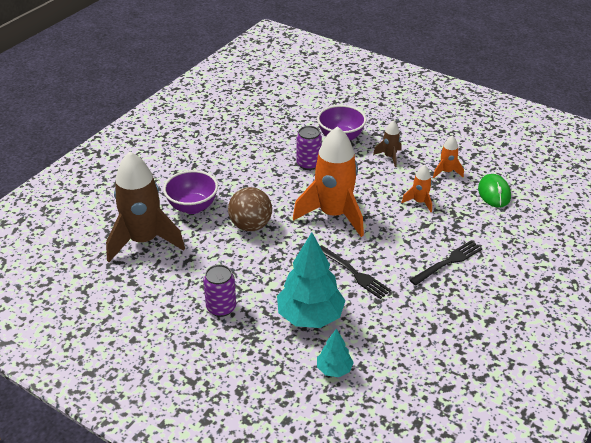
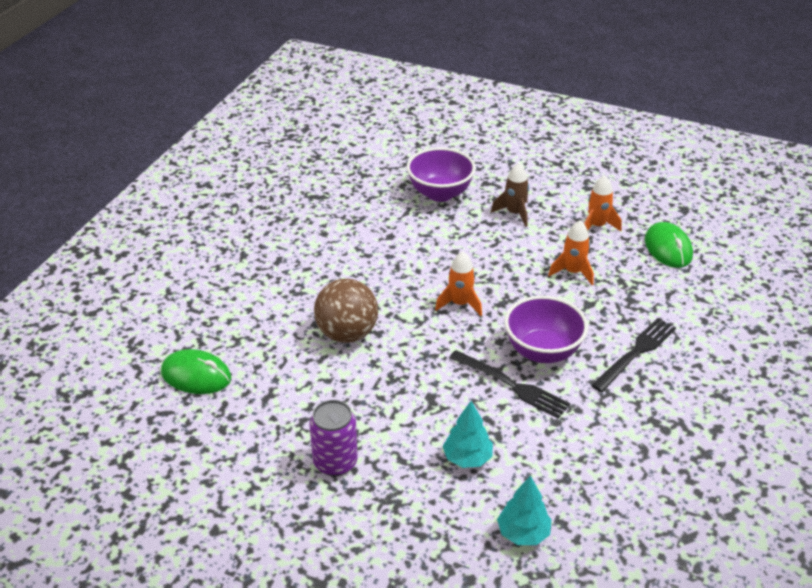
camera: 10 degrees left, 0 degrees up
(144, 241) = (196, 375): brown rocket -> green mouse
(192, 207) = (256, 316): purple bowl -> purple bowl (542, 351)
(308, 164) = (405, 235): purple can -> none
(310, 316) = (467, 458): turquoise tree -> turquoise tree, size x0.51
(333, 215) = (460, 304): orange rocket -> orange rocket, size x0.45

